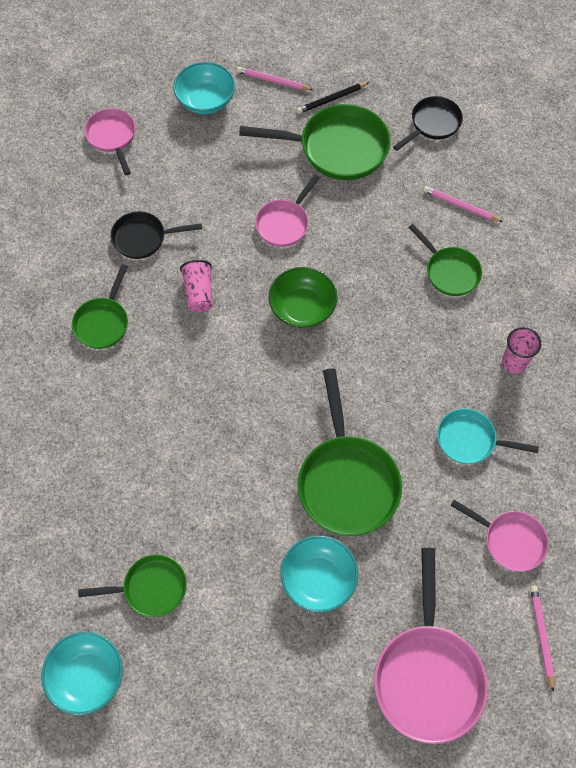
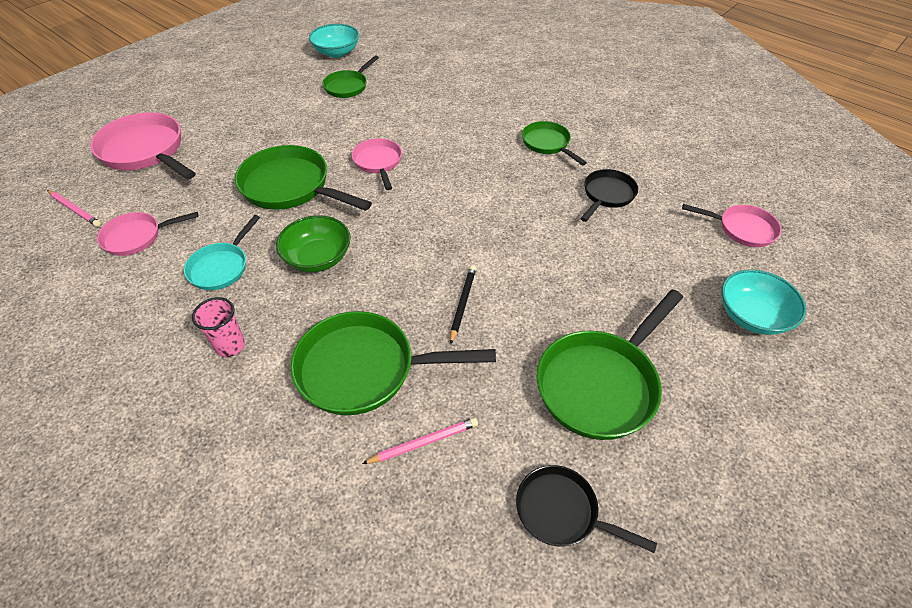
camera: 130 degrees right, 15 degrees down
(199, 293) = (523, 198): pink cup -> none
(273, 81) = (748, 390): pink pencil -> none
(284, 223) = (542, 284): pink pan -> pink pan (378, 162)
(302, 308) = (446, 245): green bowl -> green bowl (318, 258)
(318, 579) = (258, 142): turquoise bowl -> none
(331, 99) = (681, 429): black pencil -> black pencil (462, 304)
(433, 124) = (561, 512): black pan -> black pan turned 120 degrees clockwise
(449, 271) = (364, 369): green pan -> green pan, size x1.72
(470, 440) = (221, 267): turquoise pan -> turquoise pan turned 150 degrees clockwise

